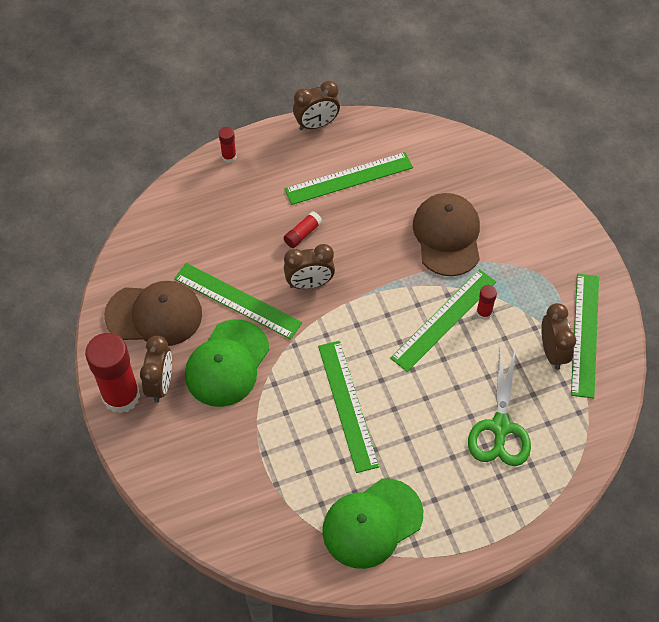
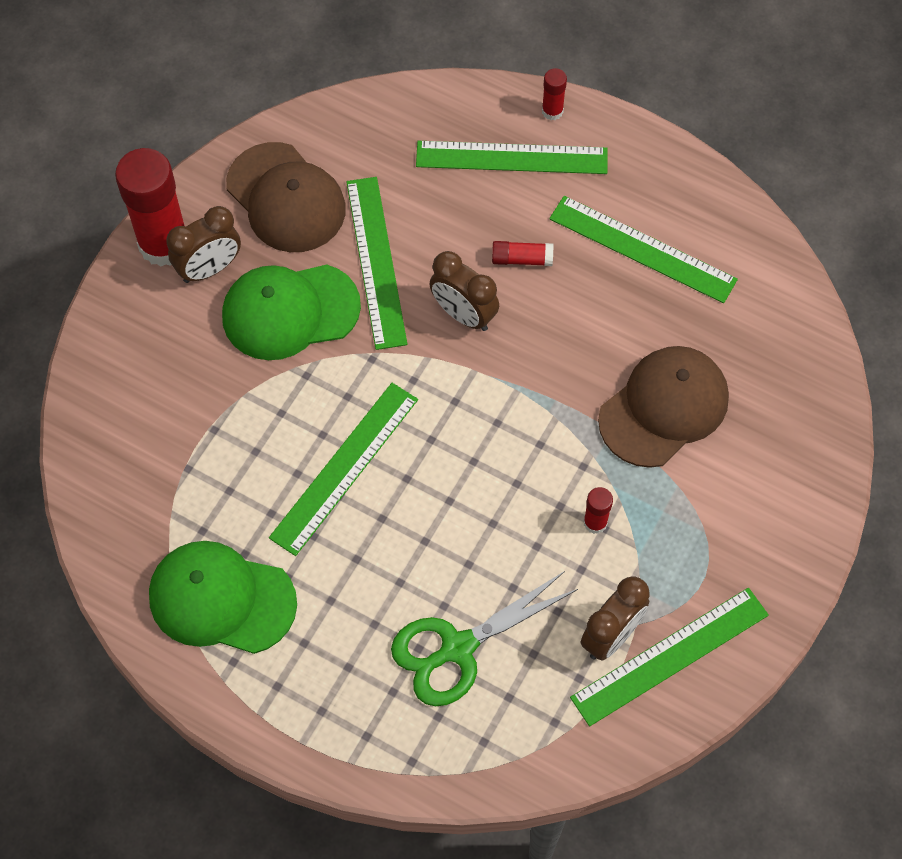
camera: 50 degrees right, 5 degrees up
(316, 124) = (683, 161): brown clock -> none
(444, 319) = (546, 487): green ruler -> green ruler (511, 158)

